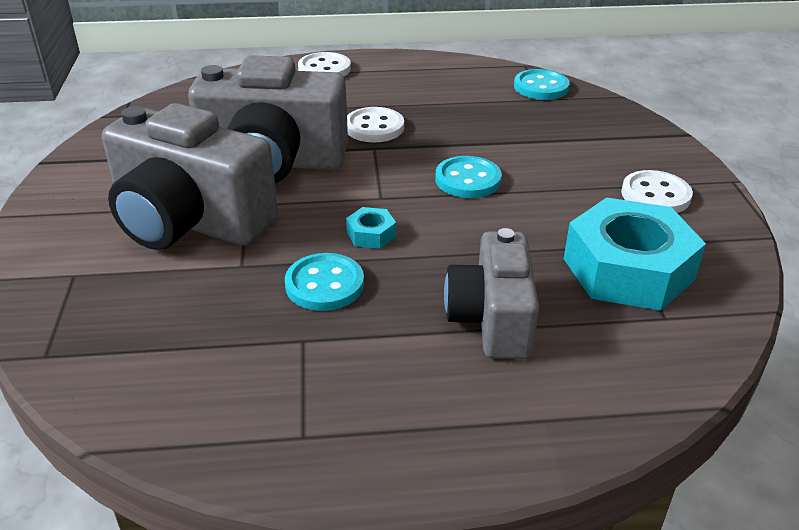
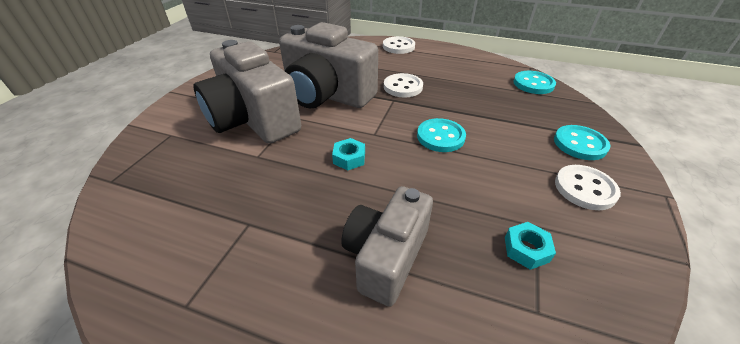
camera: 25 degrees right, 5 degrees up
(324, 284) = (293, 186): turquoise button -> turquoise button (579, 144)
(628, 269) = (526, 249): turquoise nut -> turquoise nut, size x0.41

